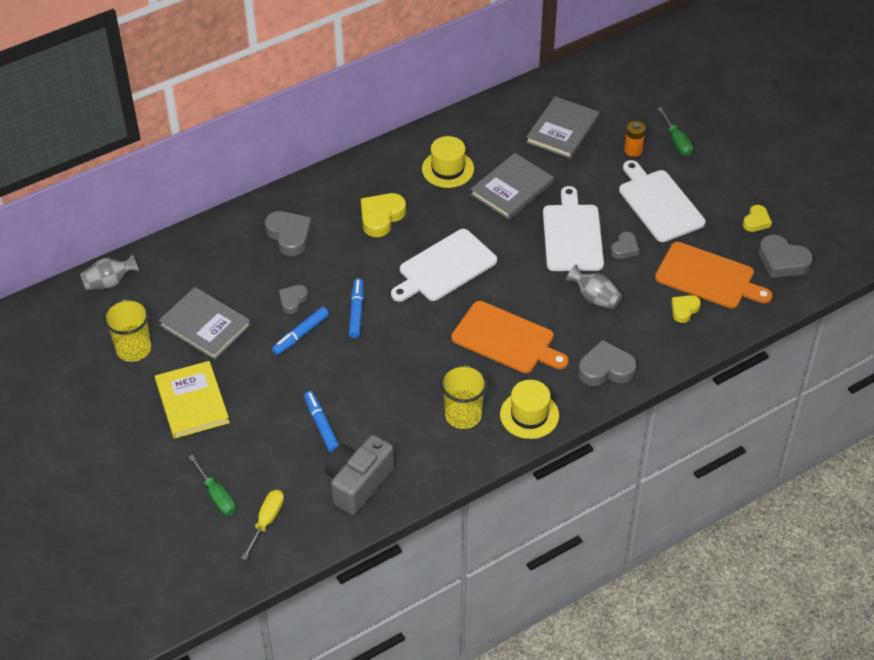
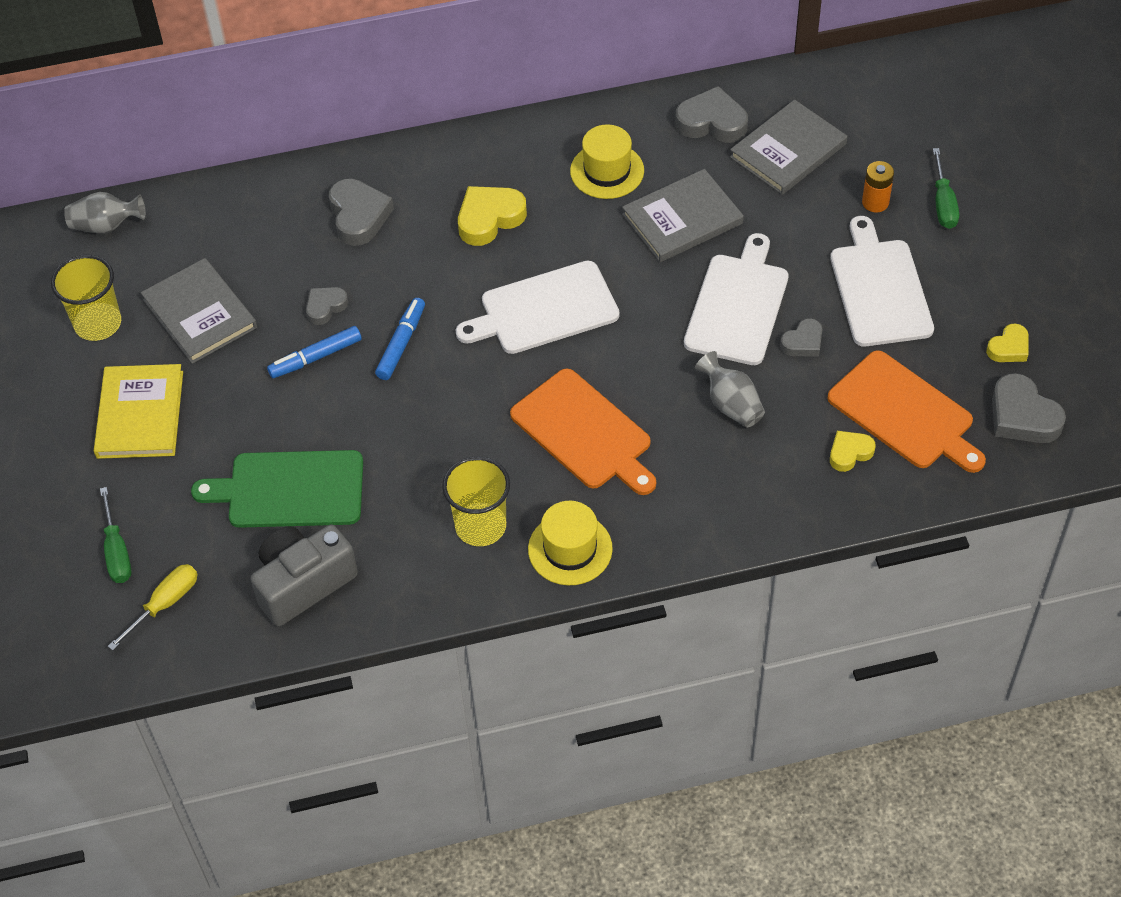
camera: 20 degrees right, 5 degrees up
(321, 425) = (290, 490): blue marker -> green cutting board
(606, 369) = (703, 510): grey heart -> grey heart (712, 122)

